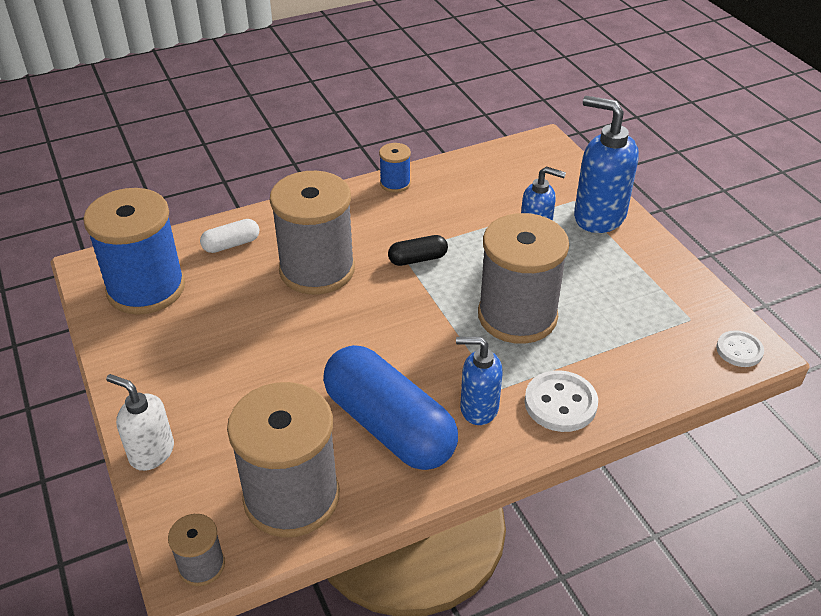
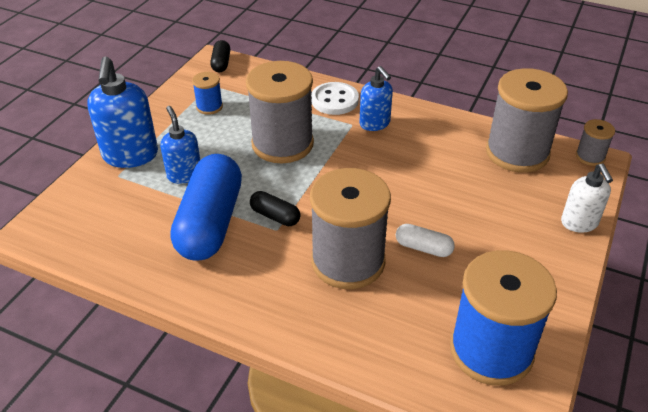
camera: 130 degrees left, 0 degrees up
(231, 244) = (381, 339): white capsule -> white capsule (423, 248)
(389, 426) = (429, 146): blue capsule -> blue capsule (210, 223)
(395, 183) = (186, 289): blue spool -> blue spool (209, 107)
(739, 350) = (221, 63): white button -> black capsule

